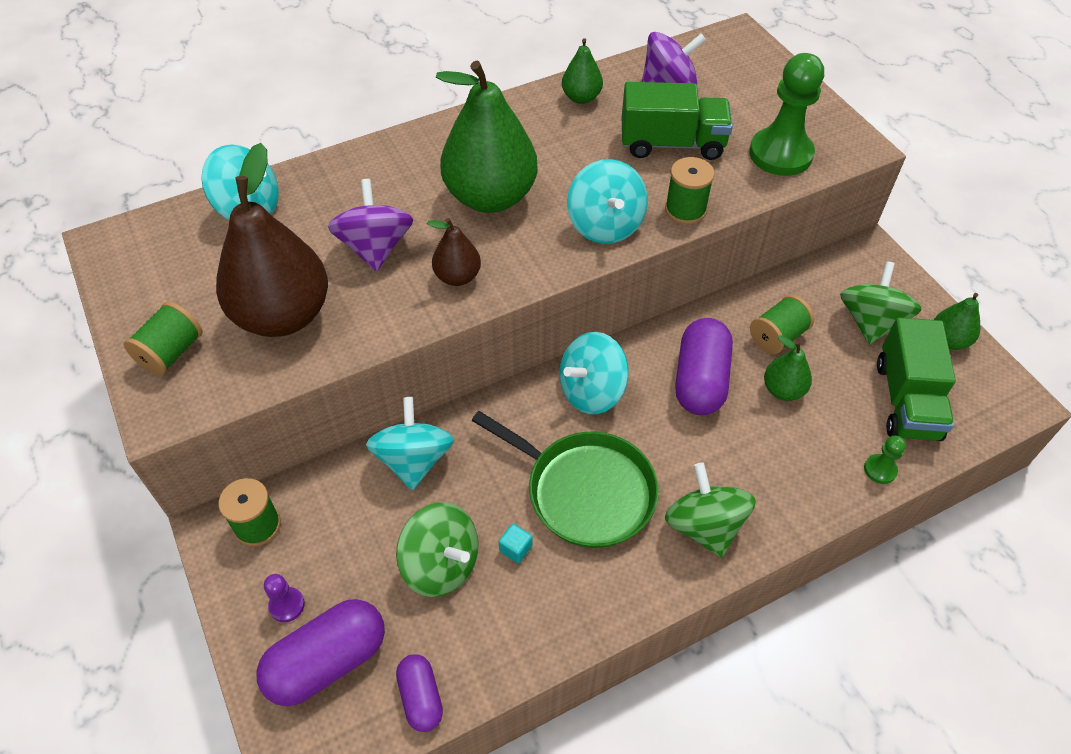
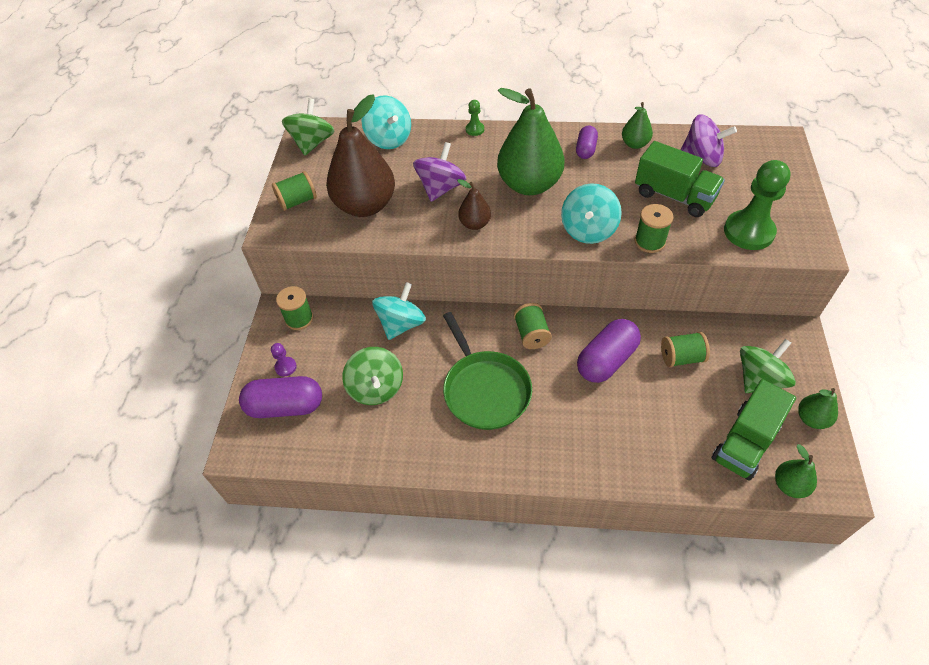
camera: 35 degrees right, 0 degrees up
(421, 697) = (317, 451): purple capsule -> purple capsule (585, 149)
(515, 548) = (422, 401): turquoise cube -> none
(591, 391) = (531, 334): turquoise spinning top -> green spool
(704, 526) = (542, 447): green spinning top -> green spinning top (312, 143)
(783, 390) = (659, 393): green pear -> green pear (789, 485)
(880, 470) = (689, 476): green pawn -> green pawn (475, 129)

